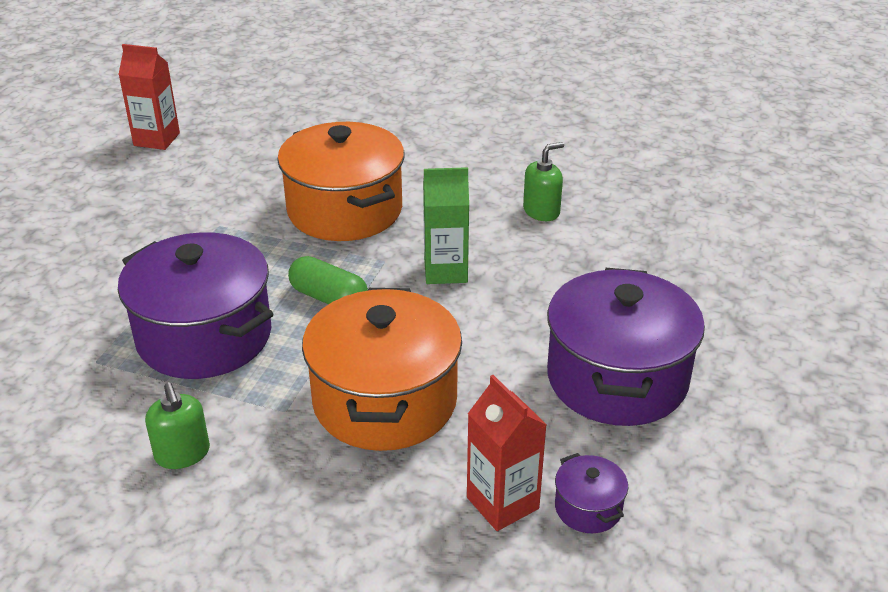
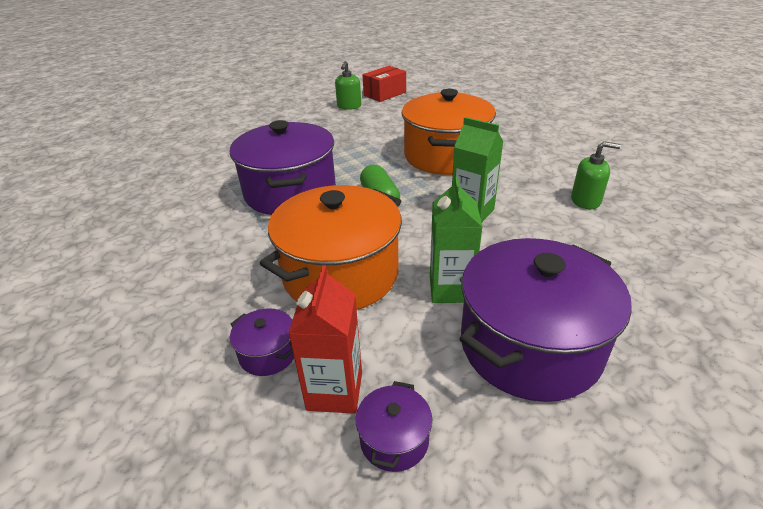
camera: 40 degrees right, 0 degrees up
(157, 139) = (385, 94): red carton -> red box
(182, 454) = (202, 248): green soap dispenser -> green soap dispenser (349, 106)
(405, 510) = (268, 353): none -> purple pot
(506, 362) = (450, 289): none -> green carton

